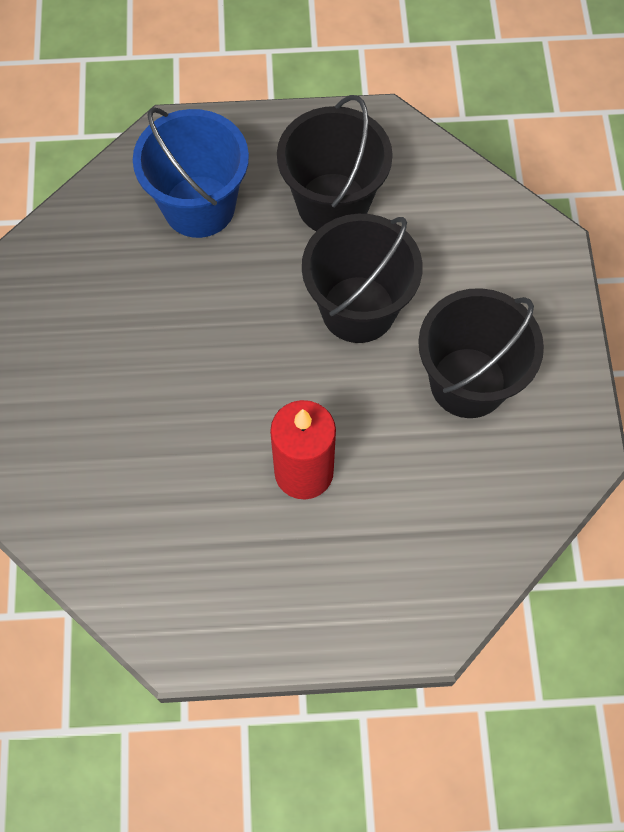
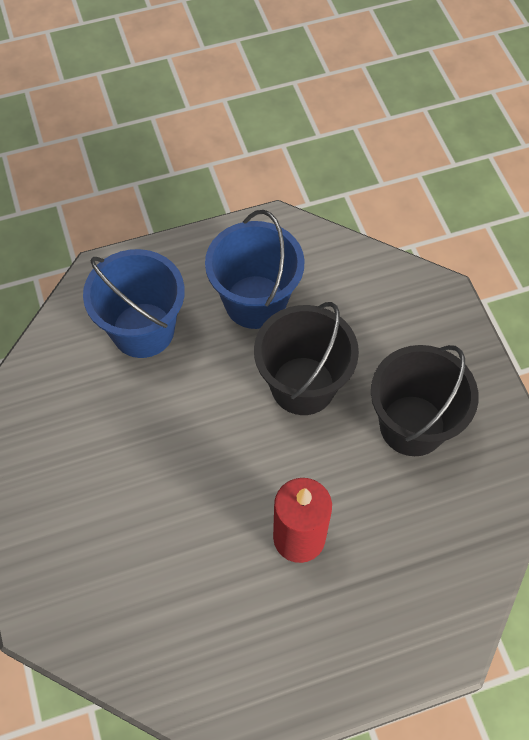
camera: 15 degrees left, 5 degrees down
(333, 204) = (255, 302): black bucket -> blue bucket

